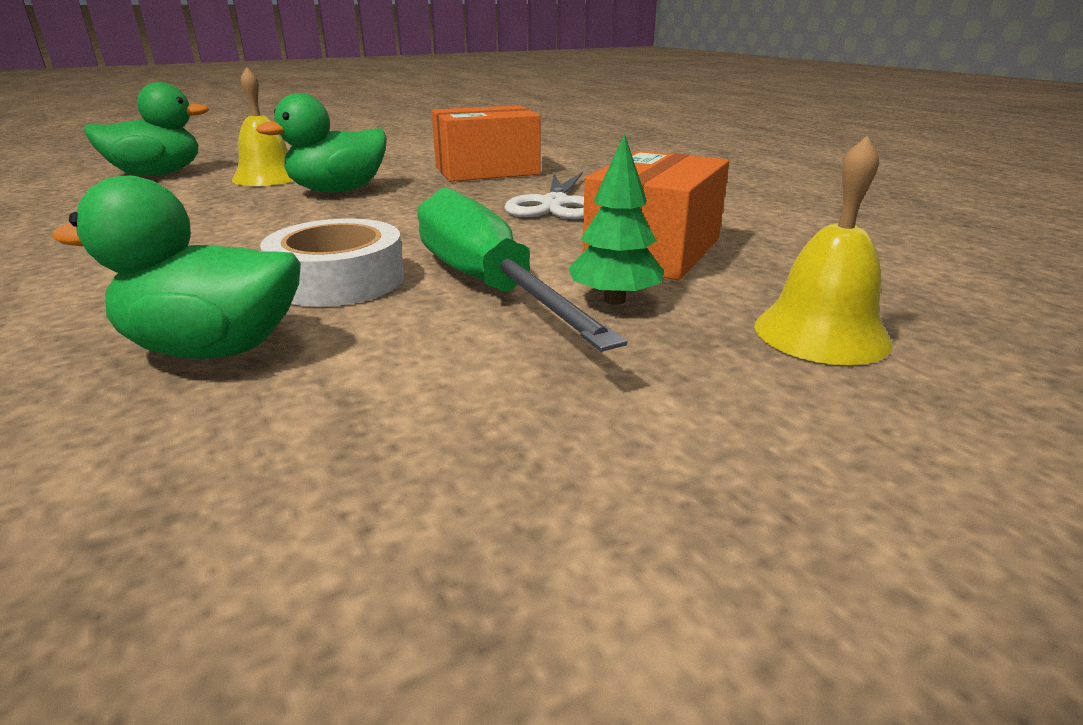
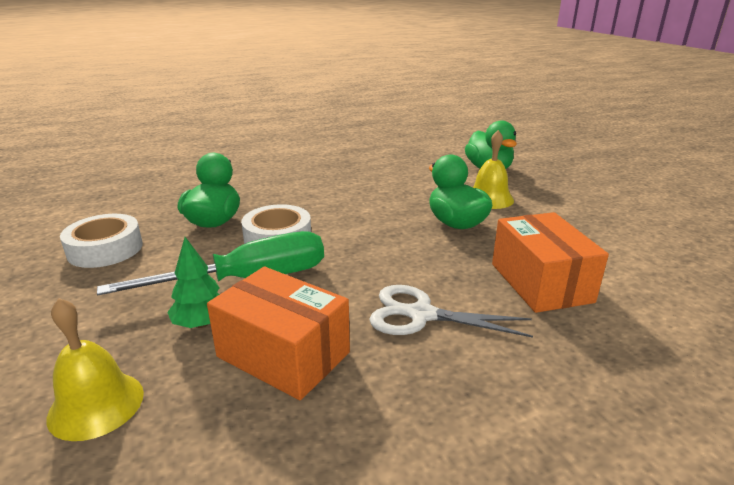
camera: 95 degrees right, 0 degrees up
(312, 480) = (105, 249): none -> white tape

